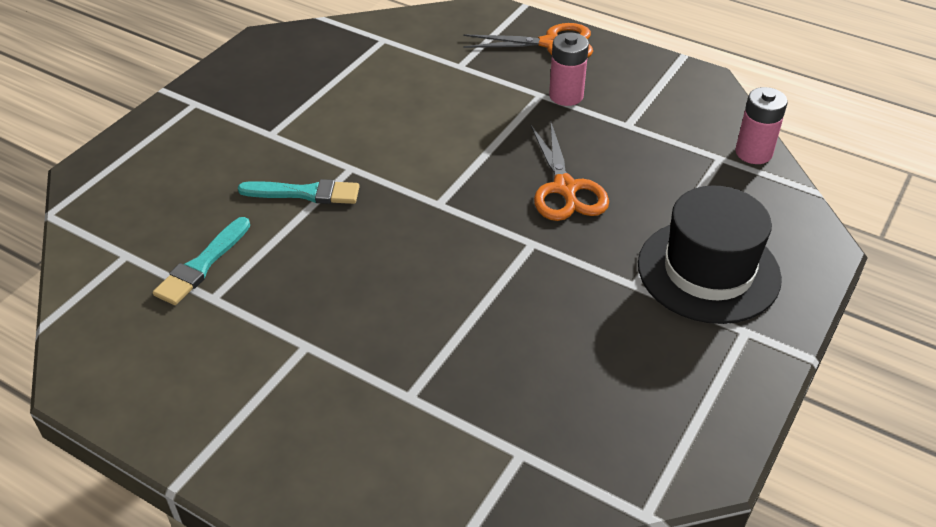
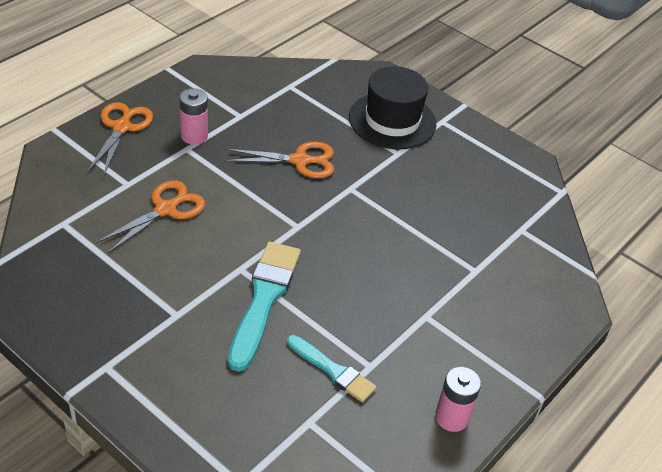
camera: 85 degrees left, 0 degrees up
(305, 193) = (264, 299): turquoise brush -> turquoise brush, size x1.64
(429, 98) = (166, 209): none -> orange scissors
(753, 153) = (290, 71): pink battery -> pink battery (452, 417)

